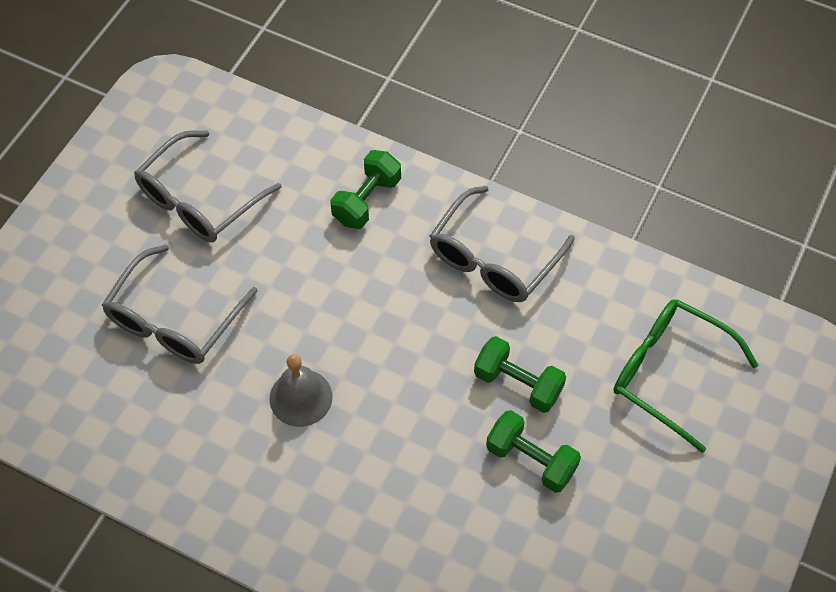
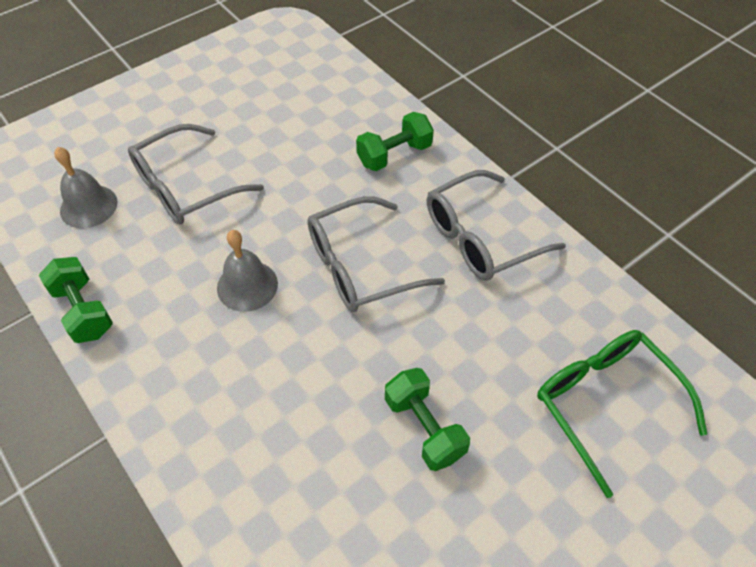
camera: 25 degrees right, 5 degrees down
(86, 381) = (88, 206): none -> grey bell
(200, 200) = (261, 109): grey glasses -> grey glasses (360, 266)
(518, 383) = (448, 352): green dumbbell -> green dumbbell (83, 311)

